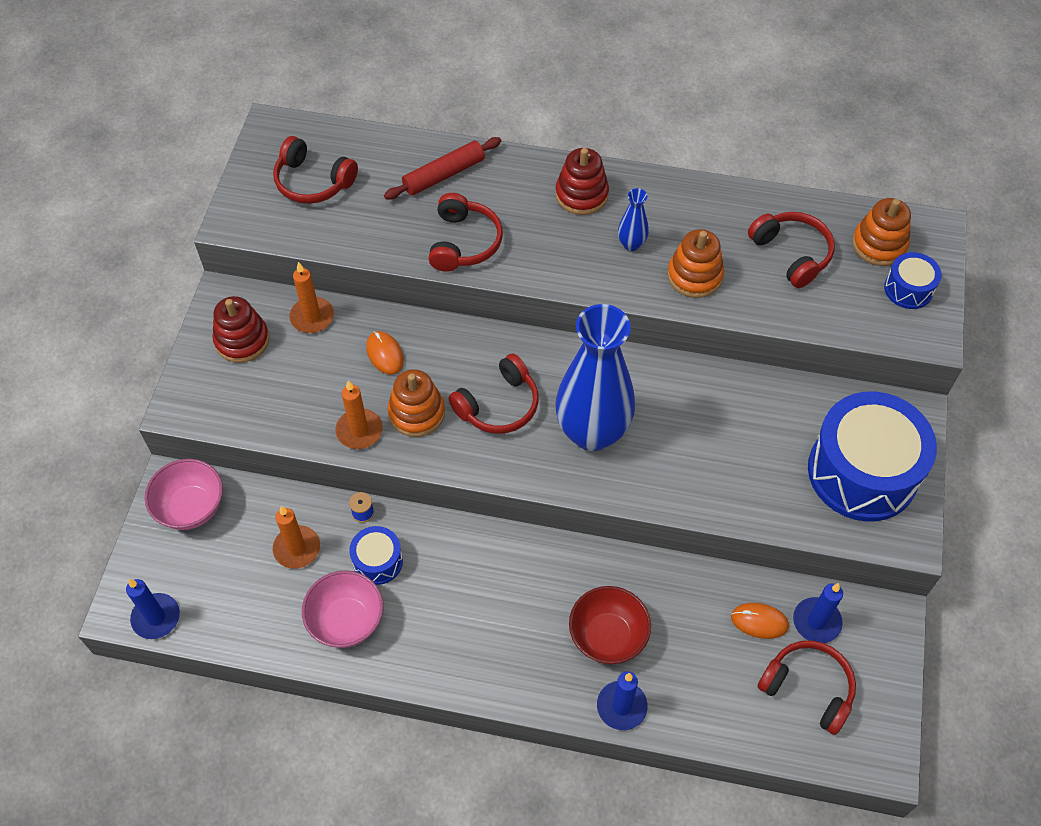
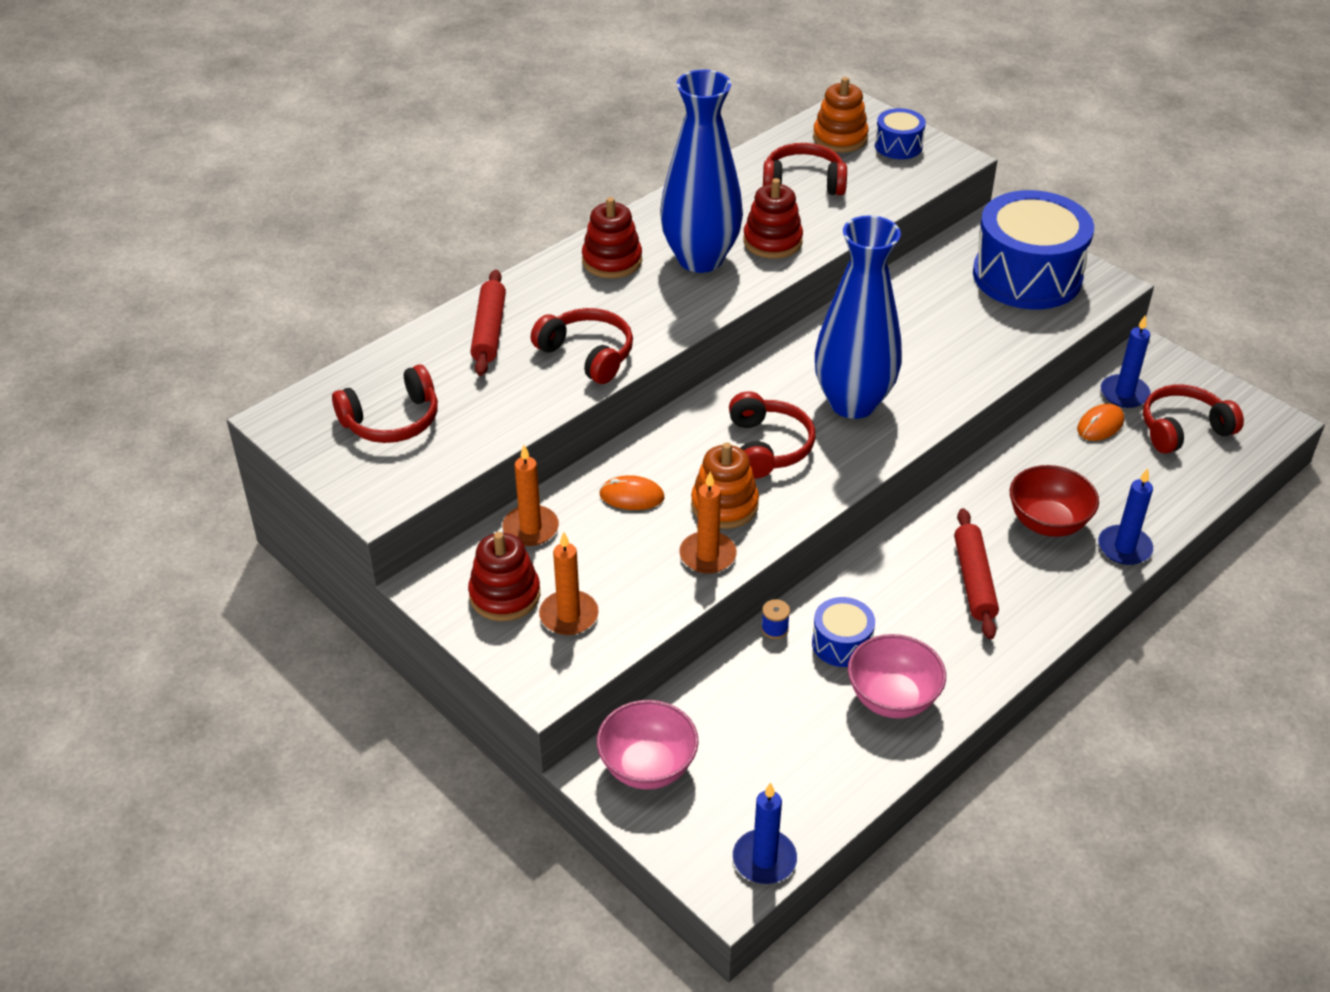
camera: 55 degrees left, 15 degrees down
(297, 548) = (774, 700): orange candle -> orange candle (569, 615)
(504, 615) = (974, 580): none -> red rolling pin
(631, 244) = (700, 259): blue vase -> blue vase, size x2.42
(694, 276) = (772, 241): orange stacking toy -> red stacking toy

